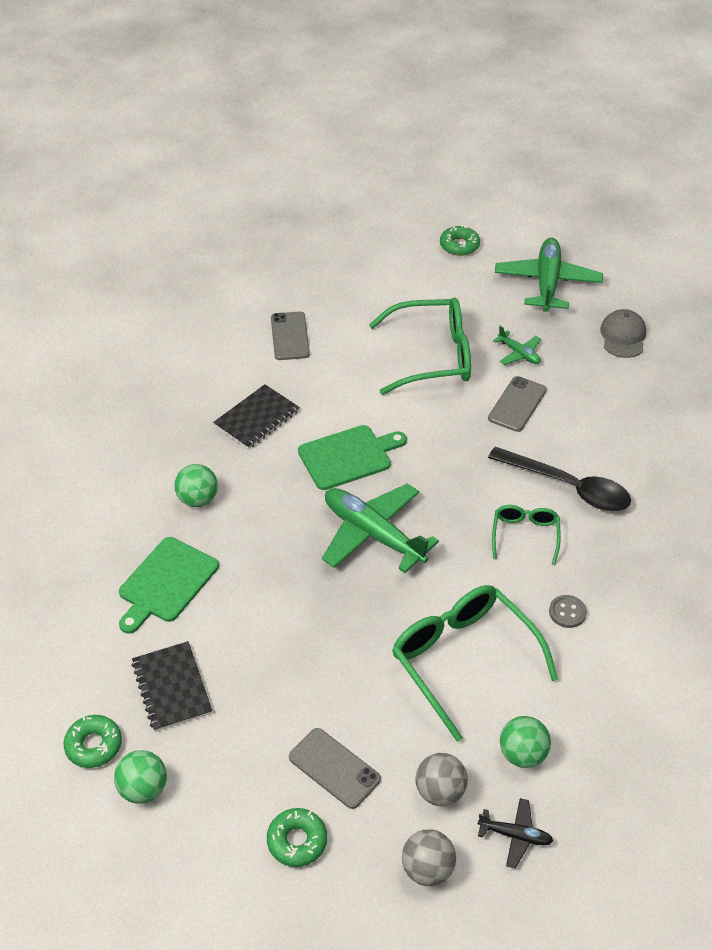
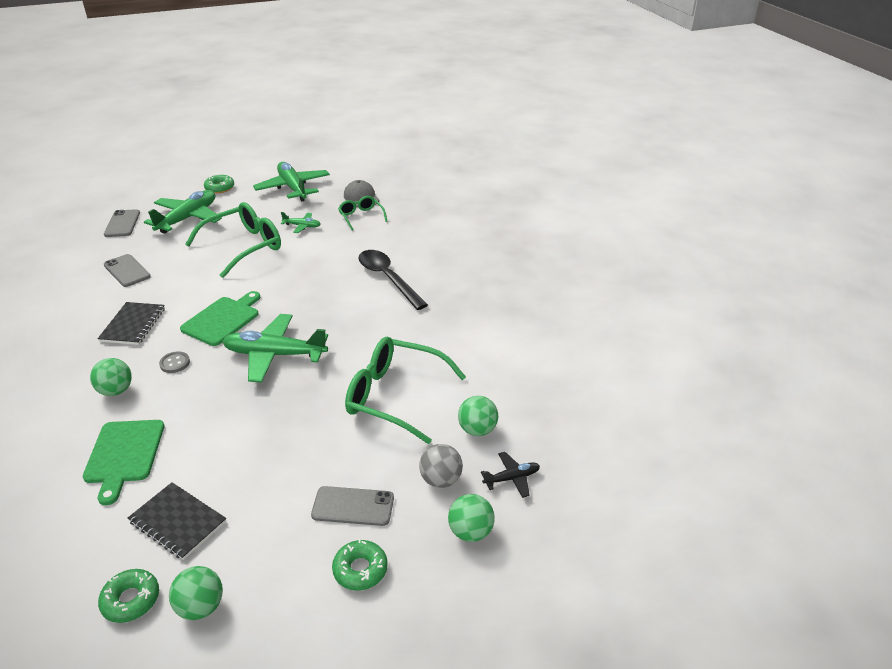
camera: 35 degrees left, 10 degrees down
(395, 282) = (188, 218): none -> green plane
(427, 869) = (470, 532): grey ball -> green ball
(517, 404) = (321, 250): grey phone -> grey phone (122, 223)
(525, 535) = (381, 313): green glasses -> green glasses (361, 216)
(567, 612) = (441, 341): grey button -> grey button (175, 363)
(568, 487) = (388, 278): black spoon -> black spoon turned 120 degrees counterclockwise

